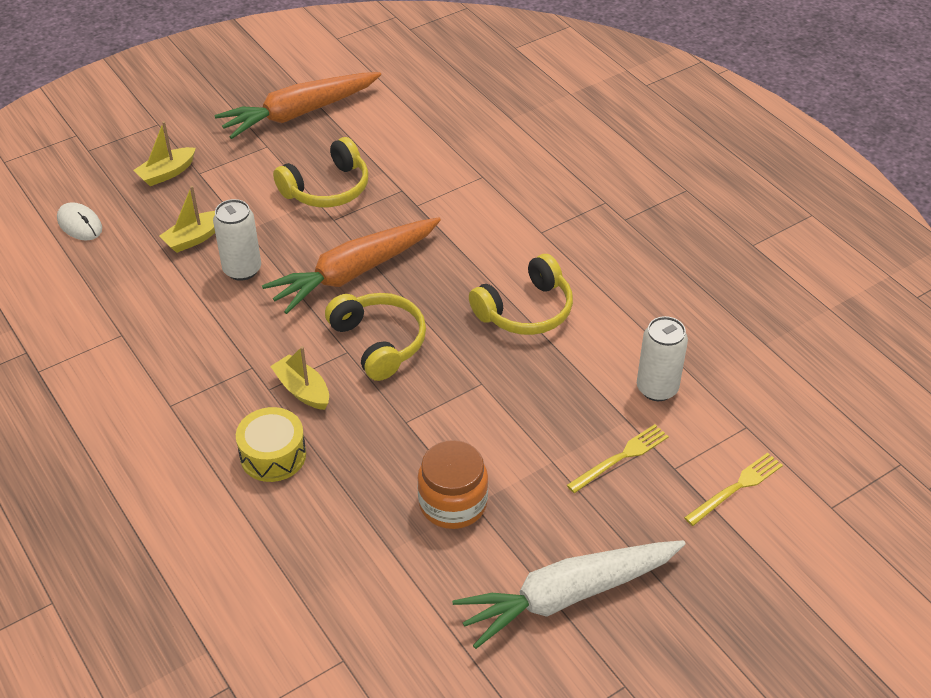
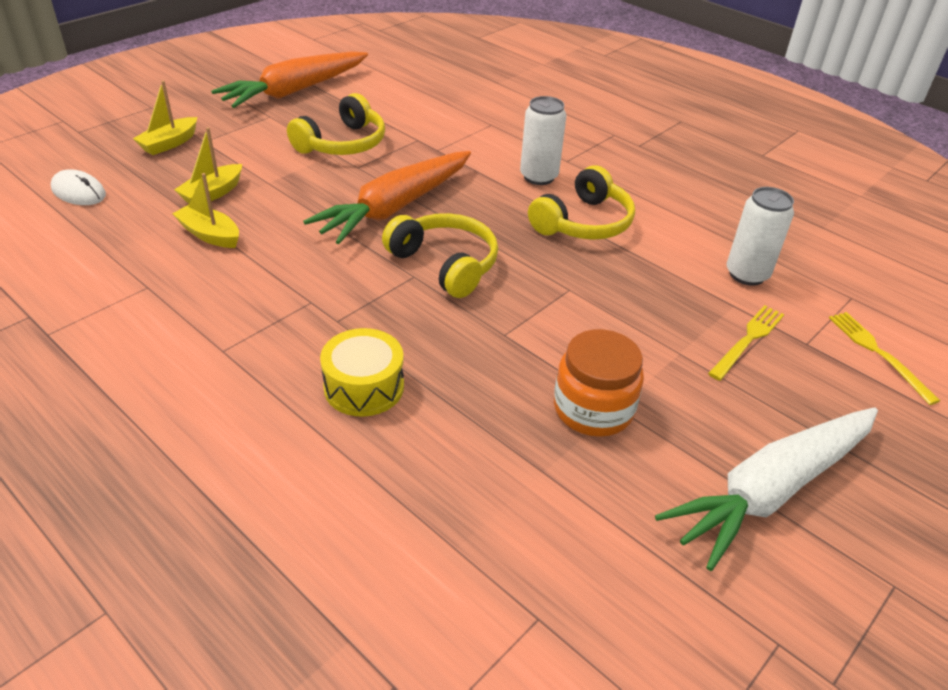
camera: 15 degrees left, 5 degrees down
(242, 269) = (273, 215): white can -> white can (538, 177)
(302, 390) = (376, 317): yellow boat -> yellow boat (210, 234)
(736, 488) = (878, 353): yellow fork -> yellow fork turned 60 degrees counterclockwise

